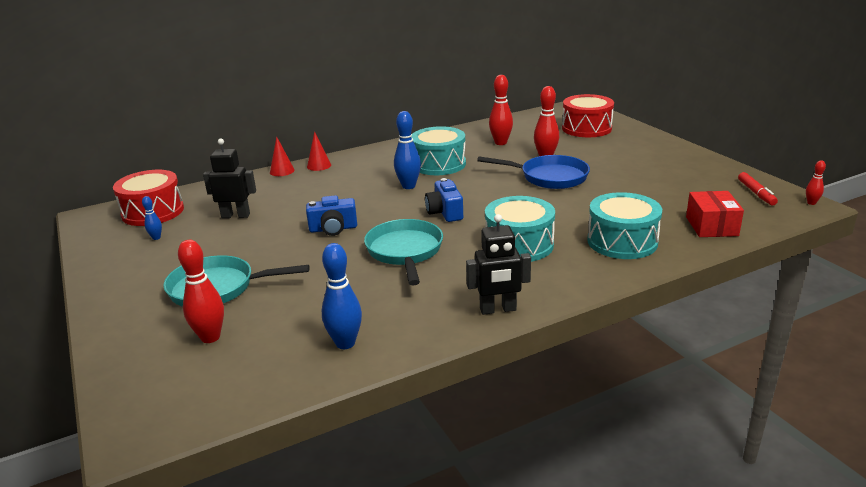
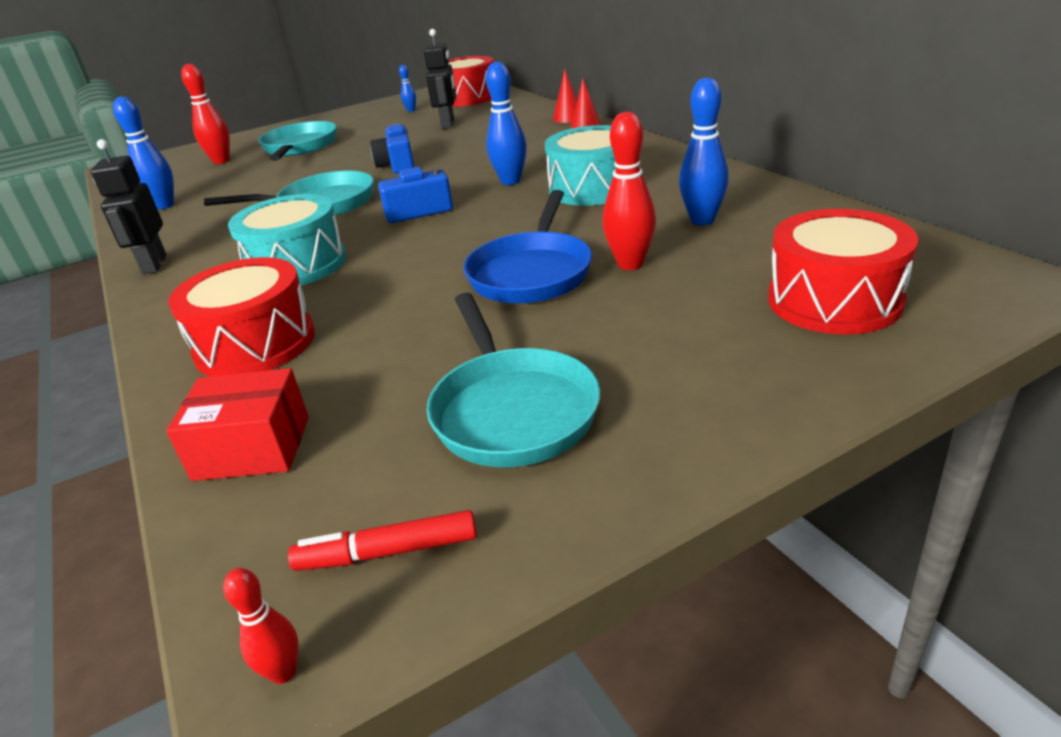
camera: 90 degrees right, 5 degrees up
(500, 143) = (702, 220): red bowling pin -> blue bowling pin
(622, 241) = (255, 344): turquoise drum -> red drum
(670, 178) = (511, 410): none -> turquoise pan

